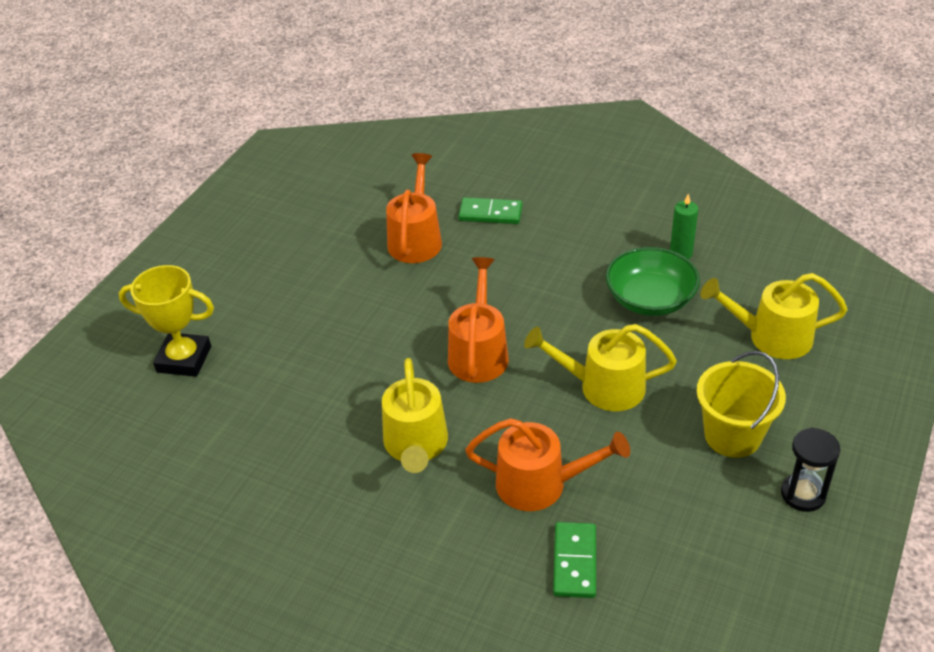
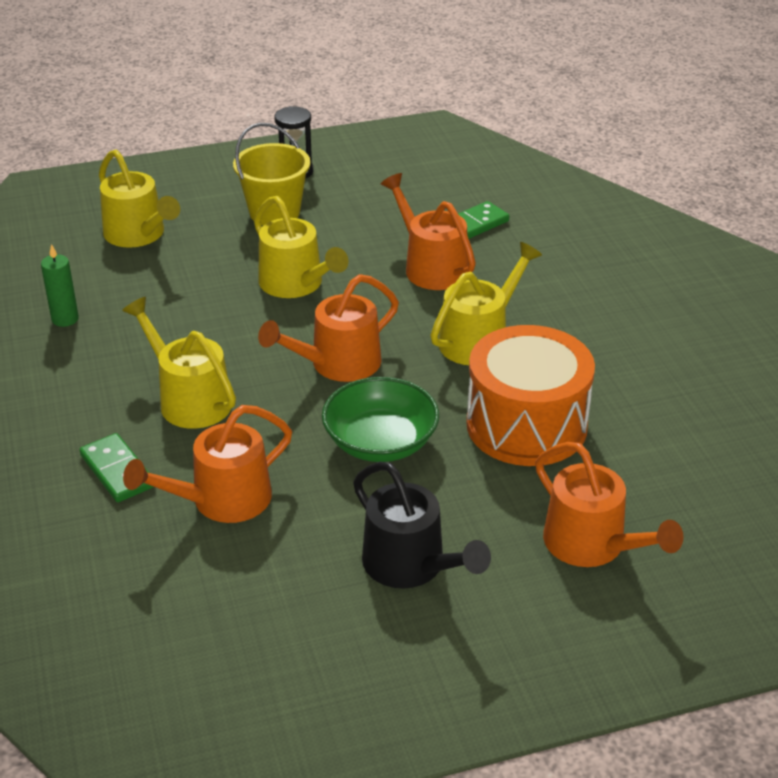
camera: 135 degrees left, 5 degrees down
(184, 359) = (592, 545): yellow trophy -> orange watering can
(274, 280) = (411, 566): none -> black watering can
(304, 404) = (526, 425): none -> orange drum
(523, 268) = (189, 399): none -> yellow watering can
(650, 299) = (155, 308): green bowl -> green bowl (380, 442)

